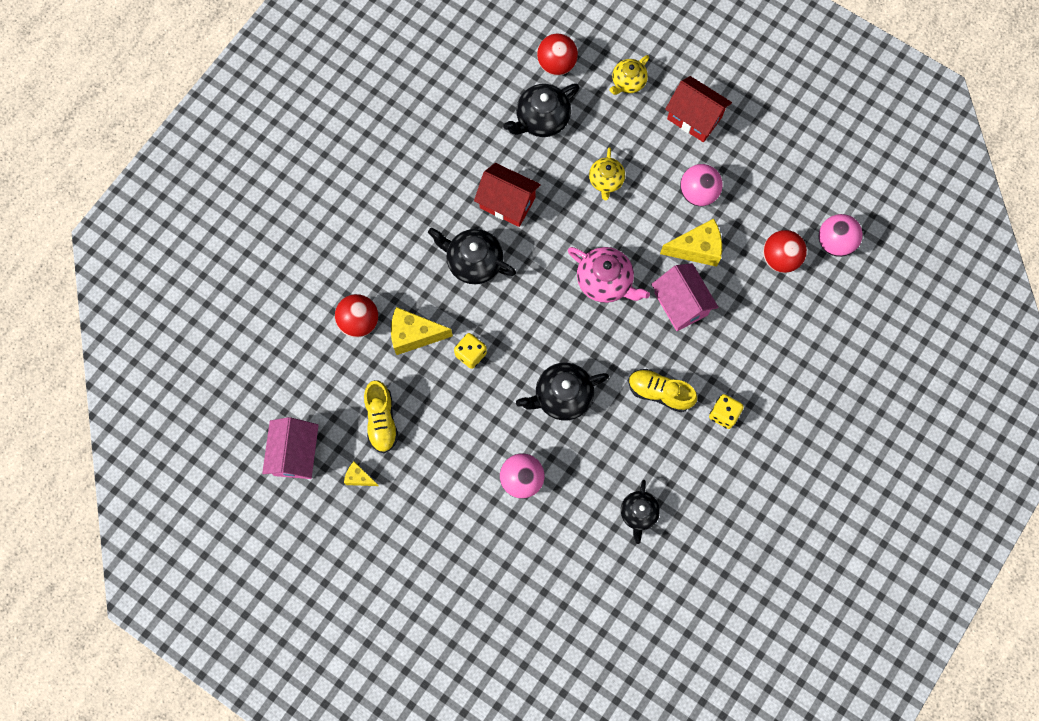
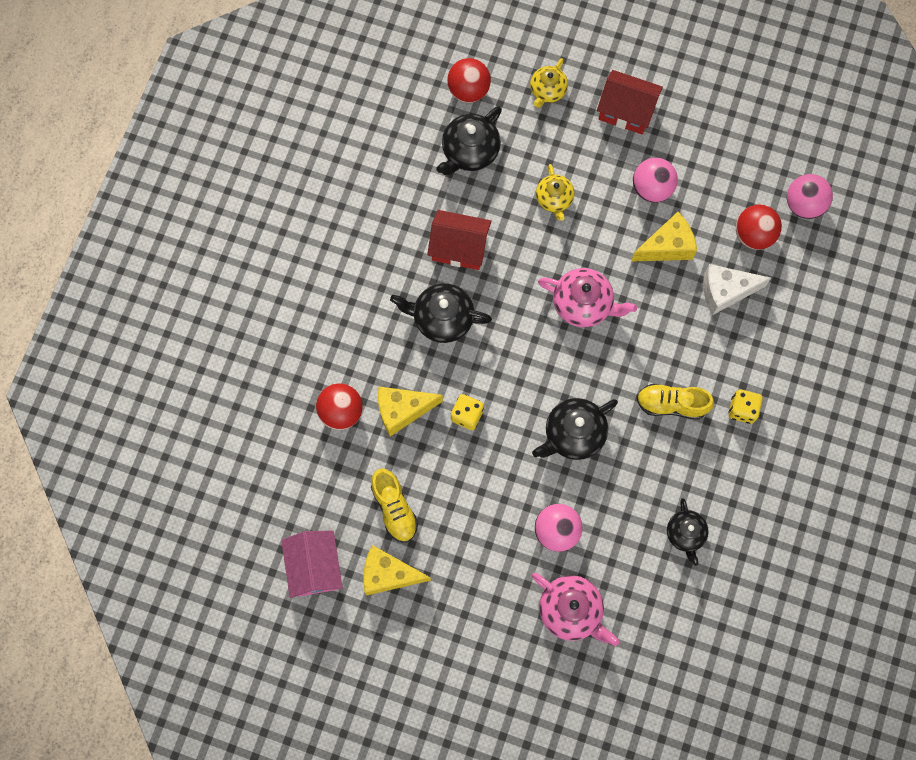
camera: 15 degrees left, 0 degrees up
(359, 477) = (388, 574): yellow cheese -> yellow cheese, size x1.85
(514, 554) = (571, 610): none -> pink teapot
(681, 304) = (667, 307): pink house -> none
(739, 303) = (725, 291): none -> white cheese

